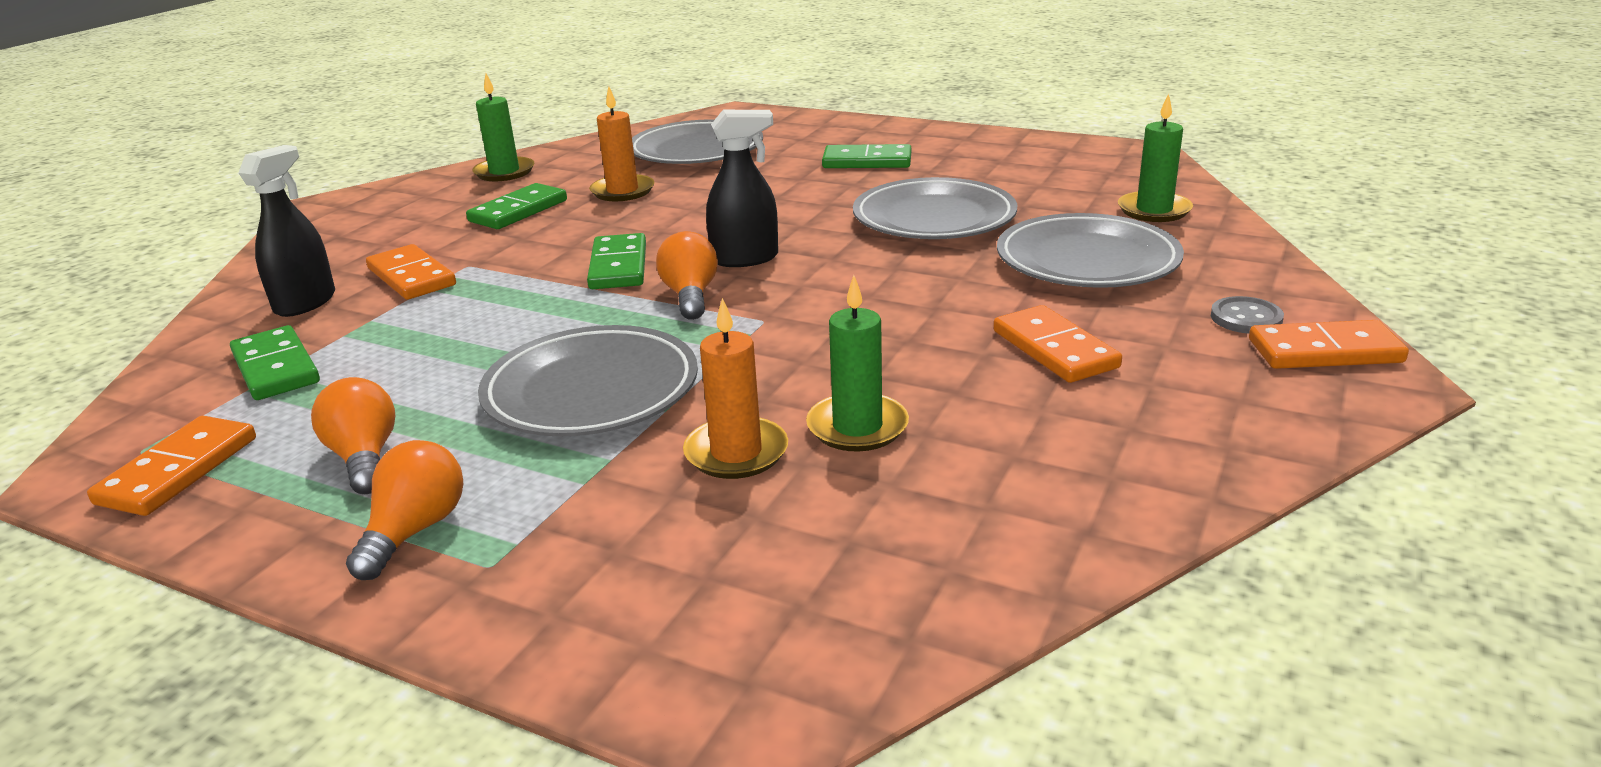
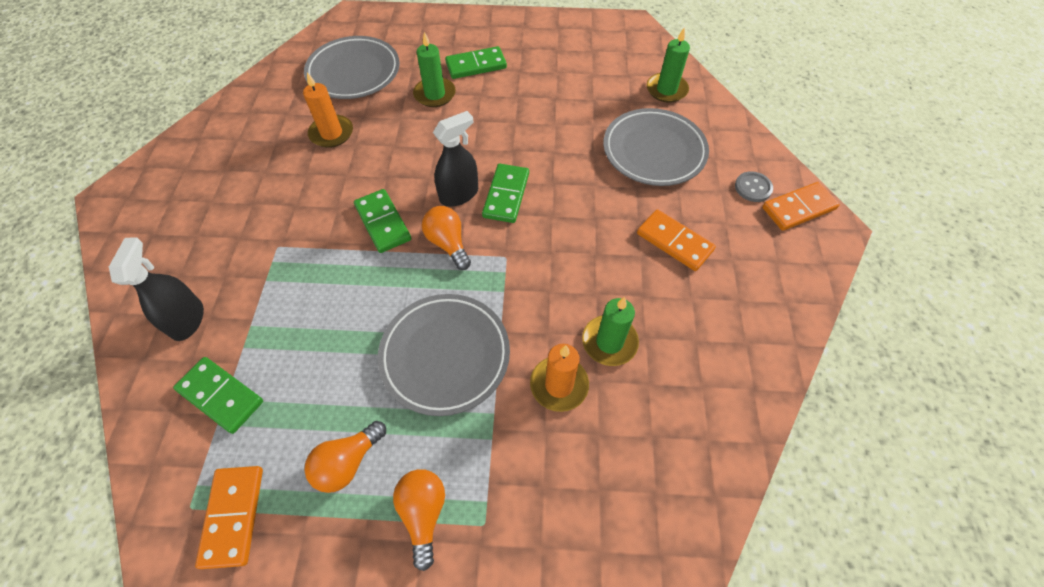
camera: 25 degrees left, 30 degrees up
(364, 458) = (348, 462): orange light bulb -> orange light bulb turned 90 degrees counterclockwise
(411, 277) = (245, 270): orange domino -> none
(504, 172) = (227, 126): green candle -> green candle (434, 94)
(518, 211) = (271, 173): green domino -> green domino (506, 195)
(934, 218) = (549, 124): grey plate -> none

